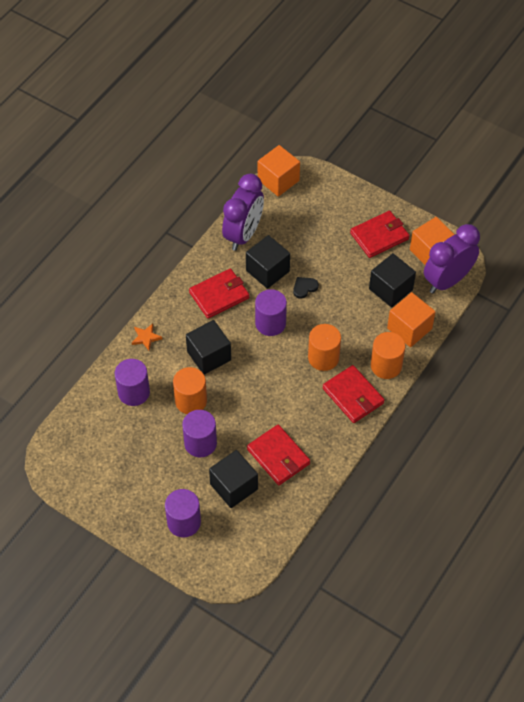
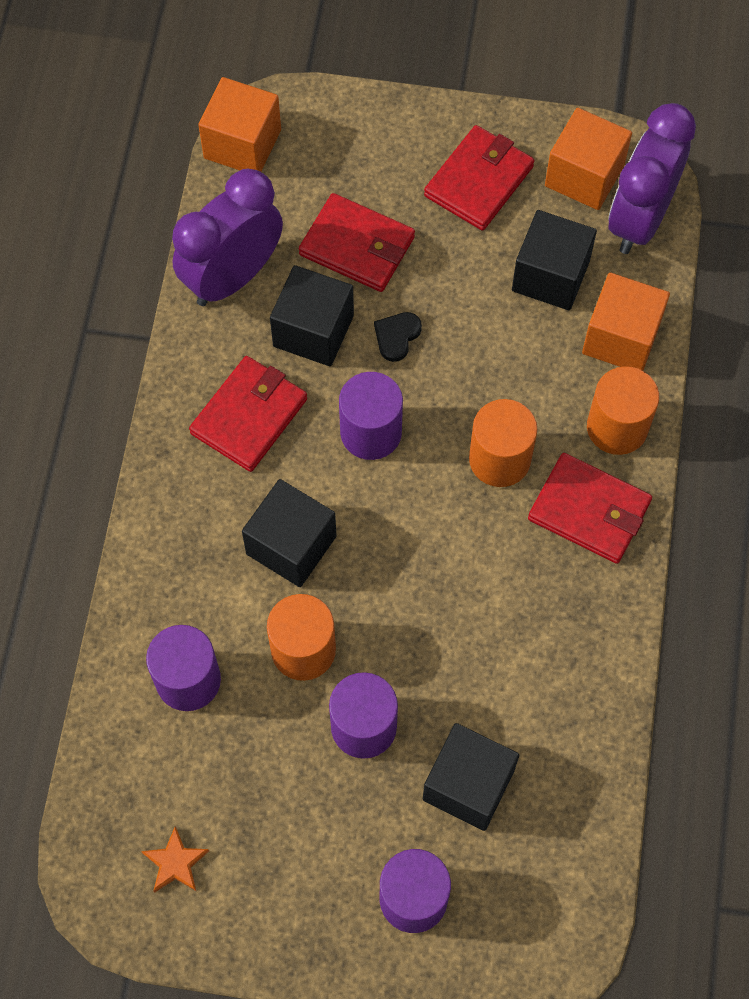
camera: 25 degrees left, 10 degrees up
(146, 338) = (155, 559): orange star -> orange star (175, 863)
(243, 234) = (232, 277): purple clock -> purple clock turned 135 degrees counterclockwise
(278, 456) = (517, 688): red wallet -> red wallet (357, 246)

